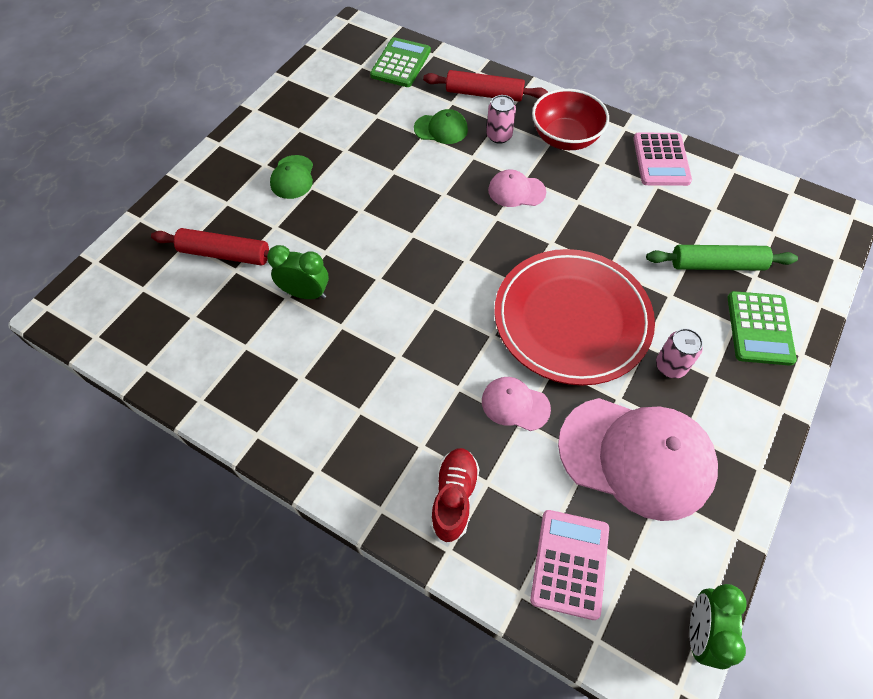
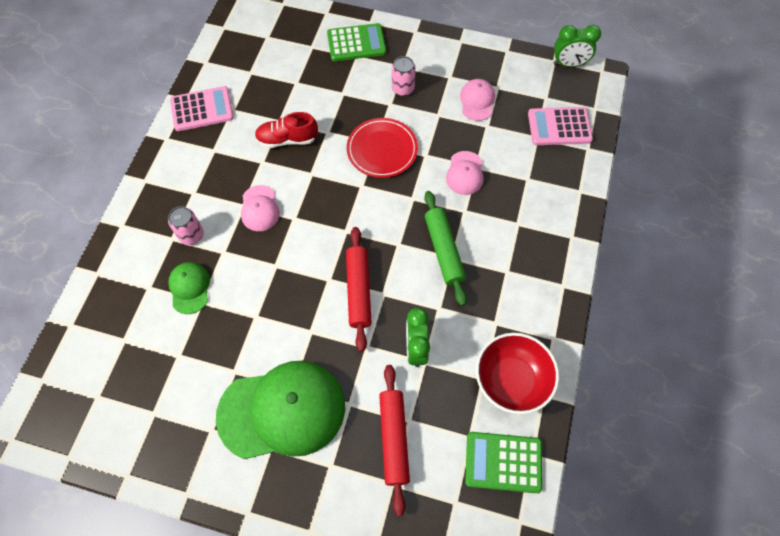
camera: 105 degrees left, 5 degrees up
(292, 177) = (282, 411): green cap -> green cap, size x2.14
(400, 63) = (89, 354): green calculator -> green calculator (503, 462)
(454, 497) = (545, 195): red shoe -> red shoe (287, 139)
(484, 94) = (132, 260): red rolling pin -> red rolling pin (359, 290)
(565, 138) = (186, 181): red bowl -> red bowl (511, 380)
(572, 319) = (382, 150): red plate -> red plate, size x0.59
(636, 457) = (477, 101): pink cap -> pink cap, size x0.47
(717, 265) = (306, 68): green rolling pin -> green rolling pin (444, 250)

